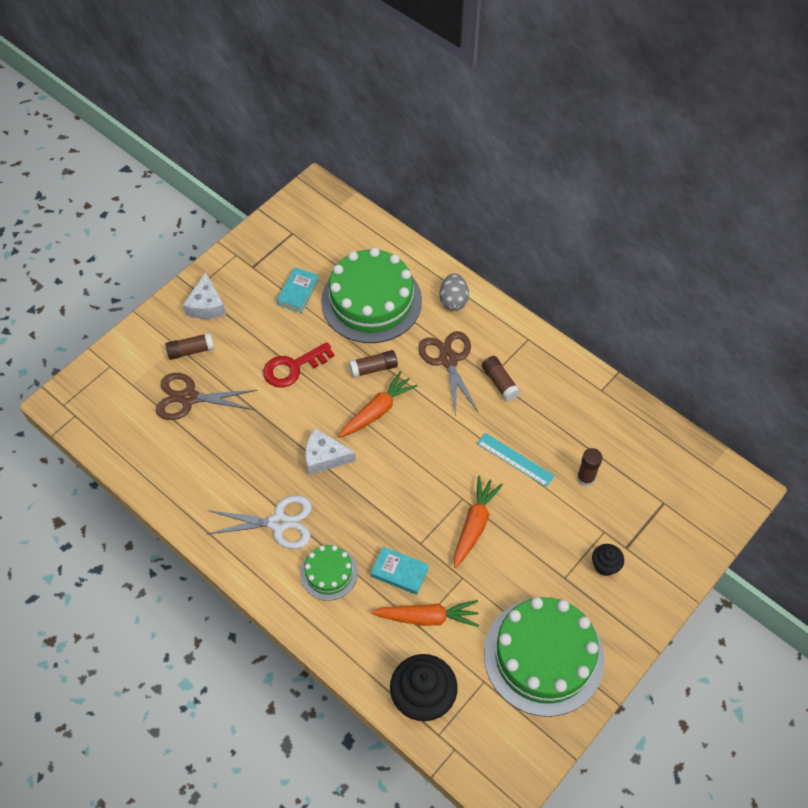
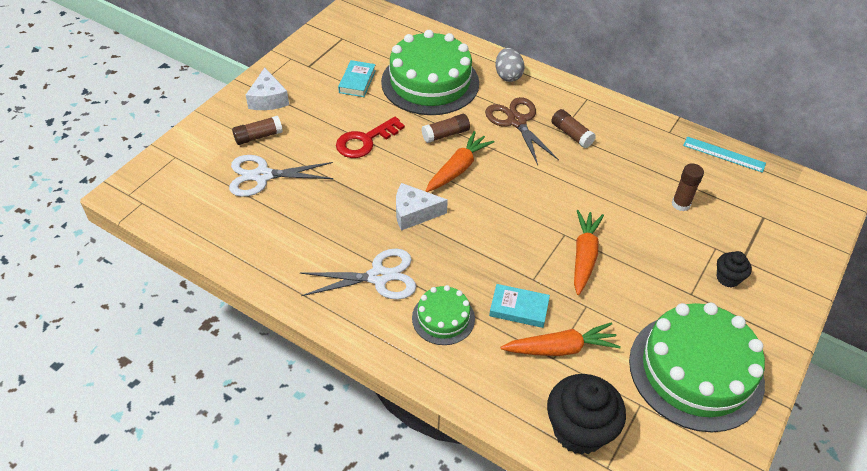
camera: 10 degrees left, 10 degrees down
(188, 398) = (262, 176): brown scissors -> white scissors
(515, 460) = (606, 196): turquoise ruler -> turquoise ruler (724, 154)

